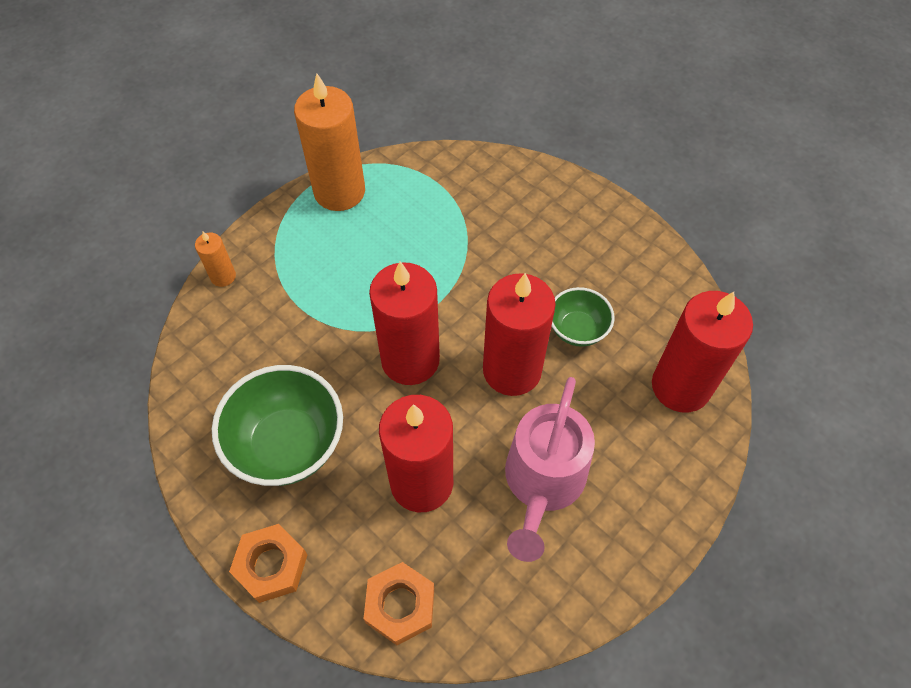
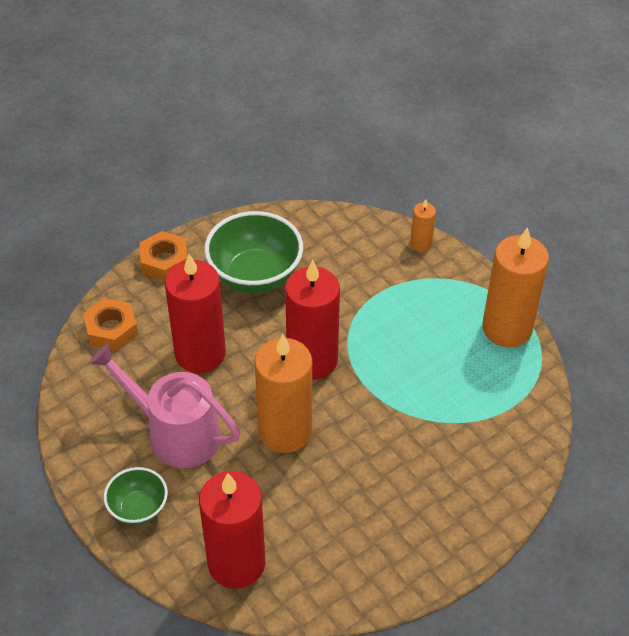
camera: 100 degrees right, 10 degrees down
(512, 370) = (285, 431): red candle -> orange candle
(577, 329) = (316, 491): green bowl -> green bowl (138, 508)

